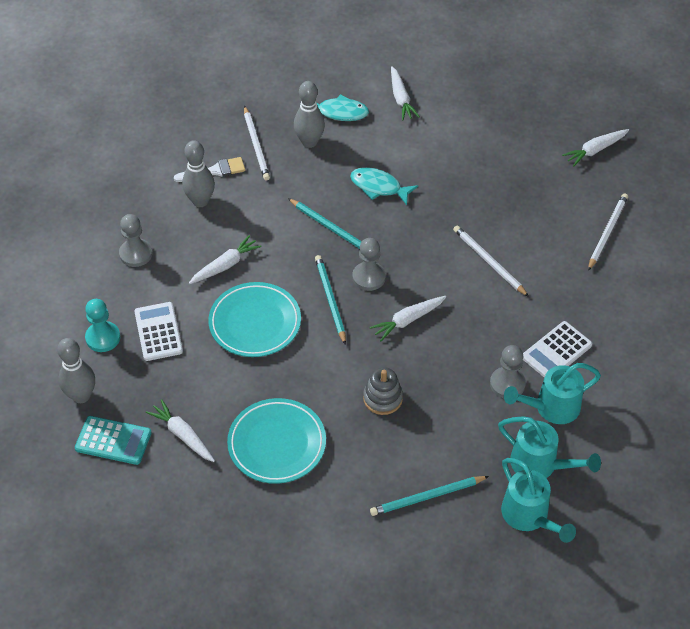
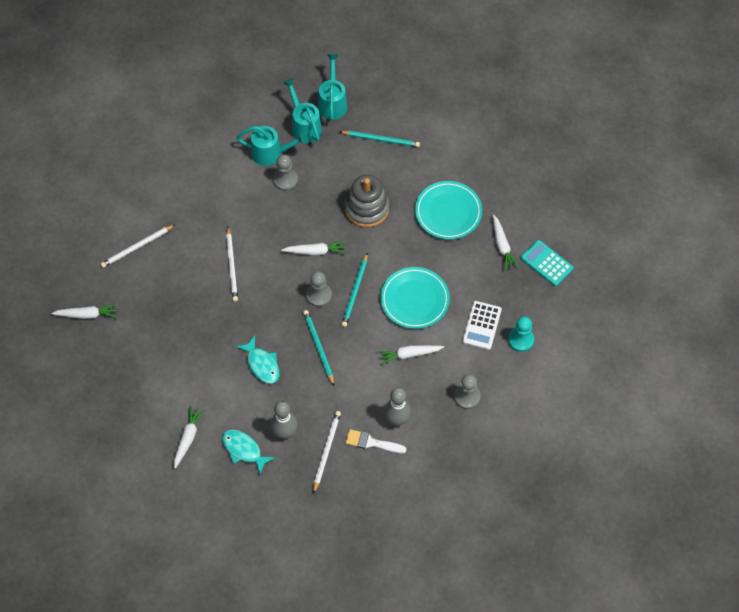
camera: 150 degrees left, 10 degrees up
(81, 396) = (553, 304): grey bowling pin -> none
(382, 398) = (366, 208): grey stacking toy -> grey stacking toy, size x1.61
(556, 351) = (239, 185): white calculator -> none

